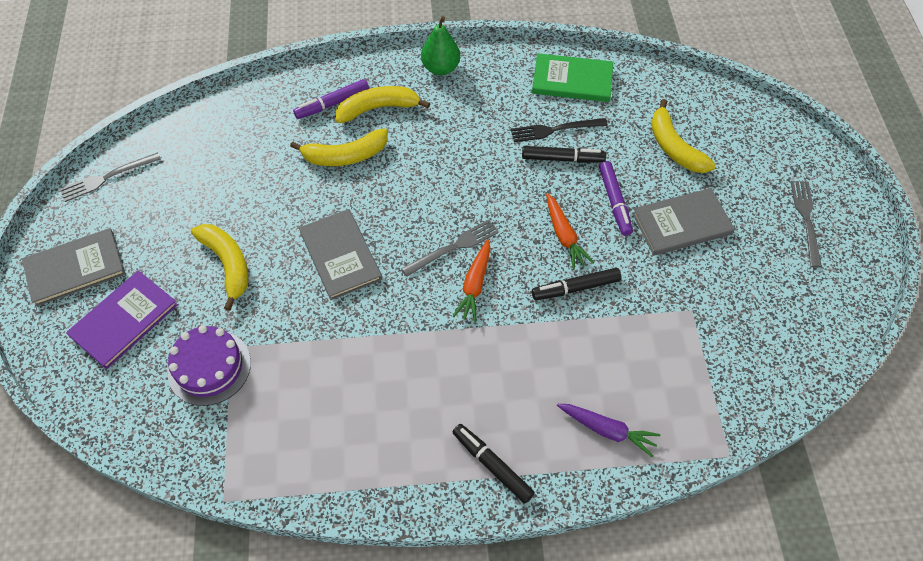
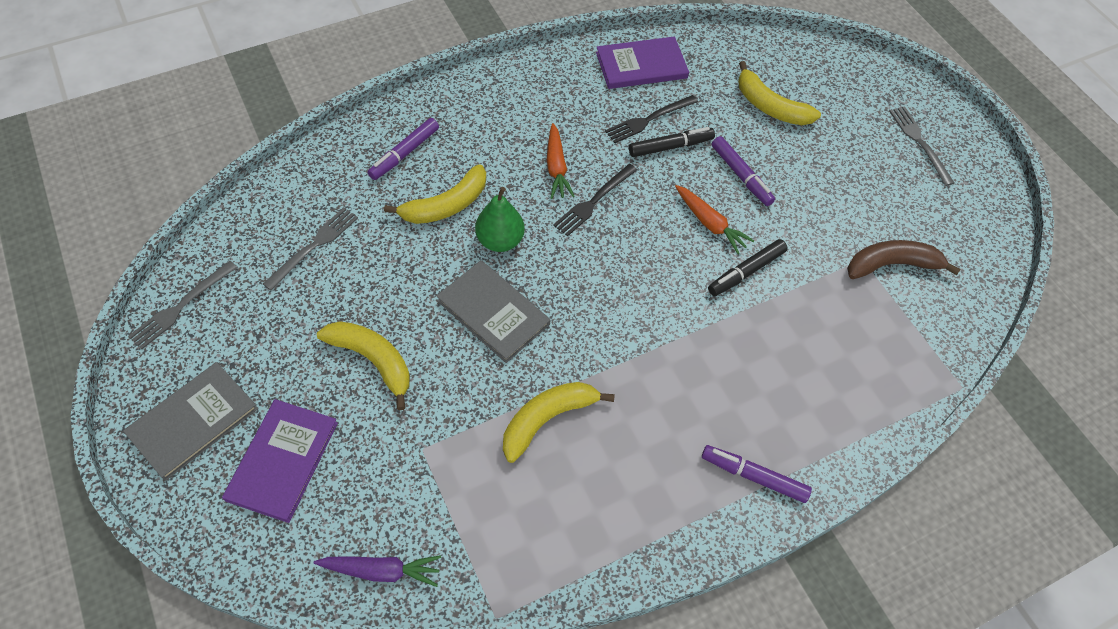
camera: 25 degrees left, 0 degrees up
(209, 367) = (408, 479): purple cake -> none
(378, 108) = (457, 145): yellow banana -> yellow banana (547, 419)
(440, 68) = (502, 86): green pear -> green pear (500, 241)
(453, 247) = (607, 268): grey fork -> grey fork (314, 246)
(470, 187) = (594, 201): none -> black fork
(474, 285) = (647, 300): orange carrot -> orange carrot (556, 167)
(492, 465) = (753, 476): black marker -> purple marker
(572, 80) = (641, 65): green book -> purple book
(607, 430) = (843, 402): purple carrot -> purple carrot (381, 571)
(681, 223) = (813, 178): grey book -> none
(718, 323) = (892, 265): none -> brown banana

